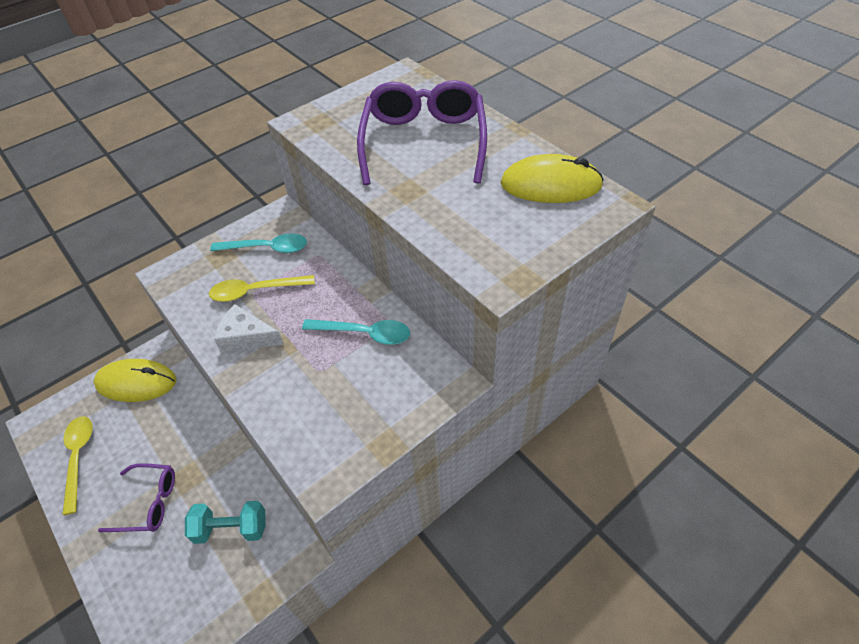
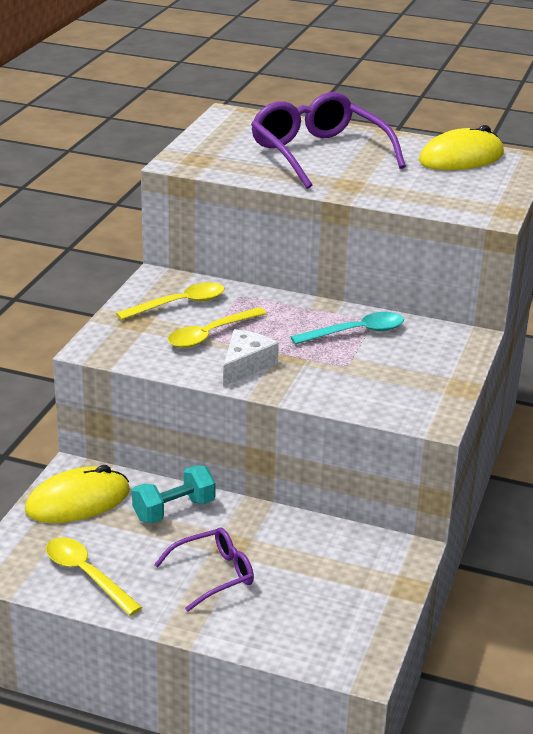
camera: 35 degrees left, 20 degrees down
(231, 528) = (323, 559): turquoise dumbbell -> turquoise dumbbell (174, 510)
(246, 337) = (245, 365): white cheese -> white cheese turned 135 degrees clockwise
(267, 248) = (180, 304): turquoise spoon -> yellow spoon

